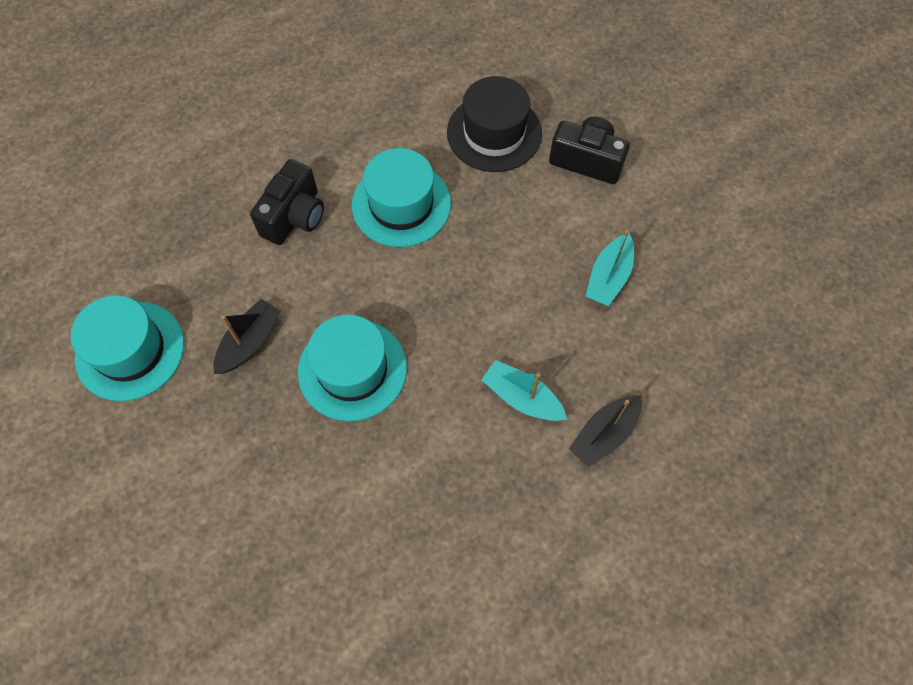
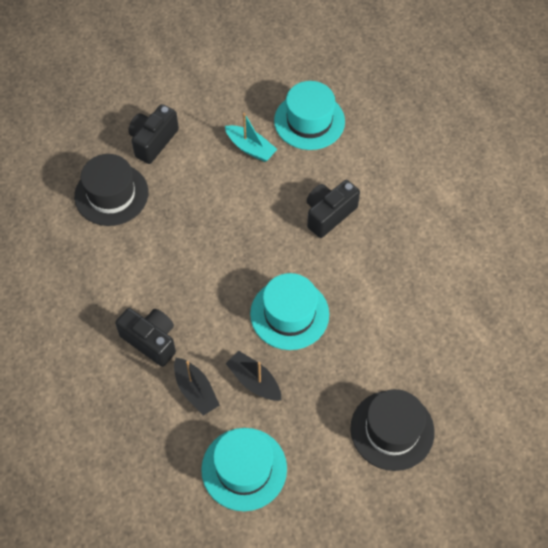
camera: 80 degrees left, 5 degrees down
(189, 530) = (392, 430): none -> black hat
(401, 204) = (159, 265): turquoise hat -> turquoise hat (309, 121)
(522, 397) = (329, 214): turquoise boat -> black camera
(604, 434) = (361, 174): black boat -> black boat (195, 390)

